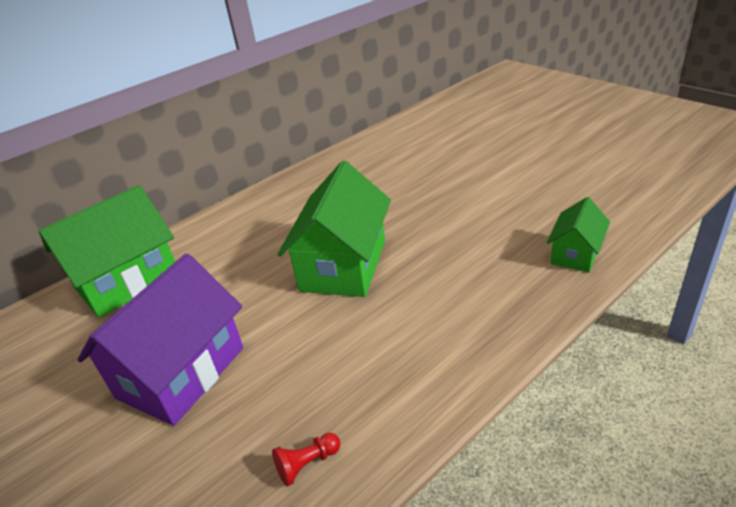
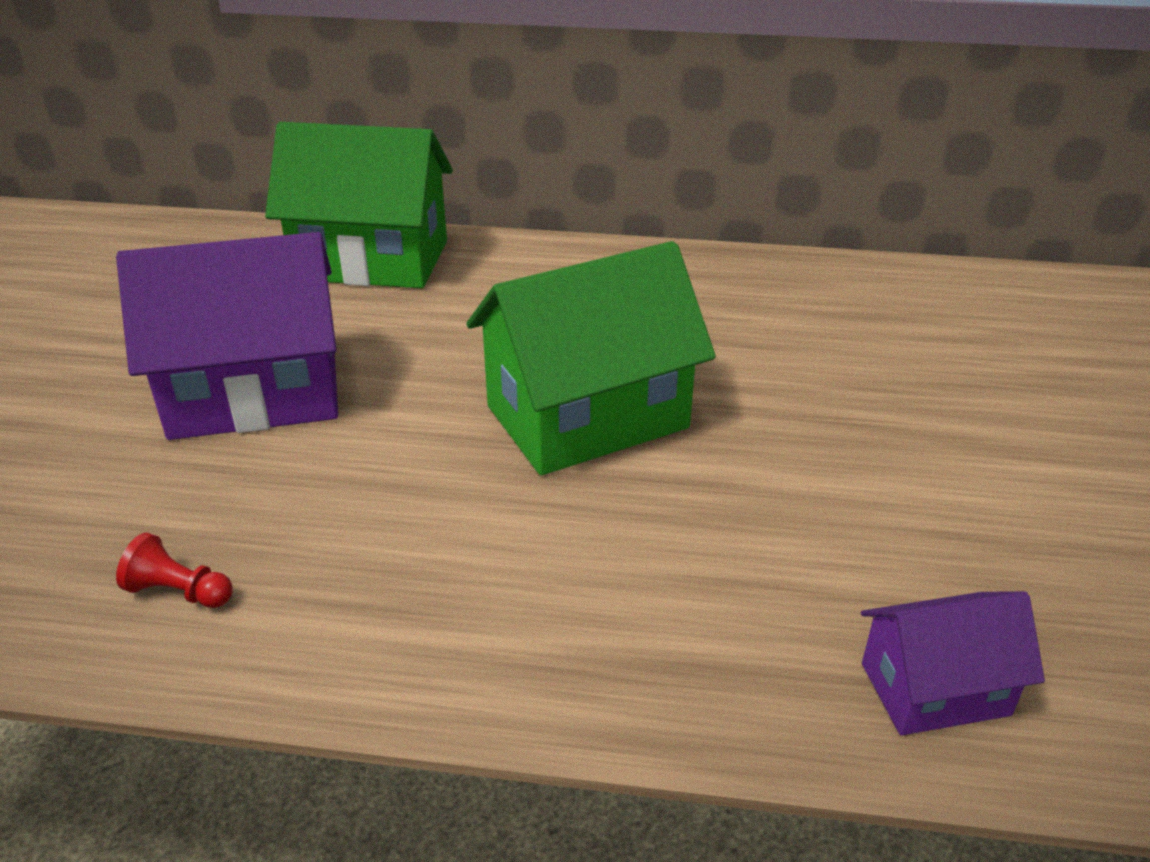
camera: 45 degrees right, 0 degrees up
(575, 254) = (934, 689): green house -> purple house

